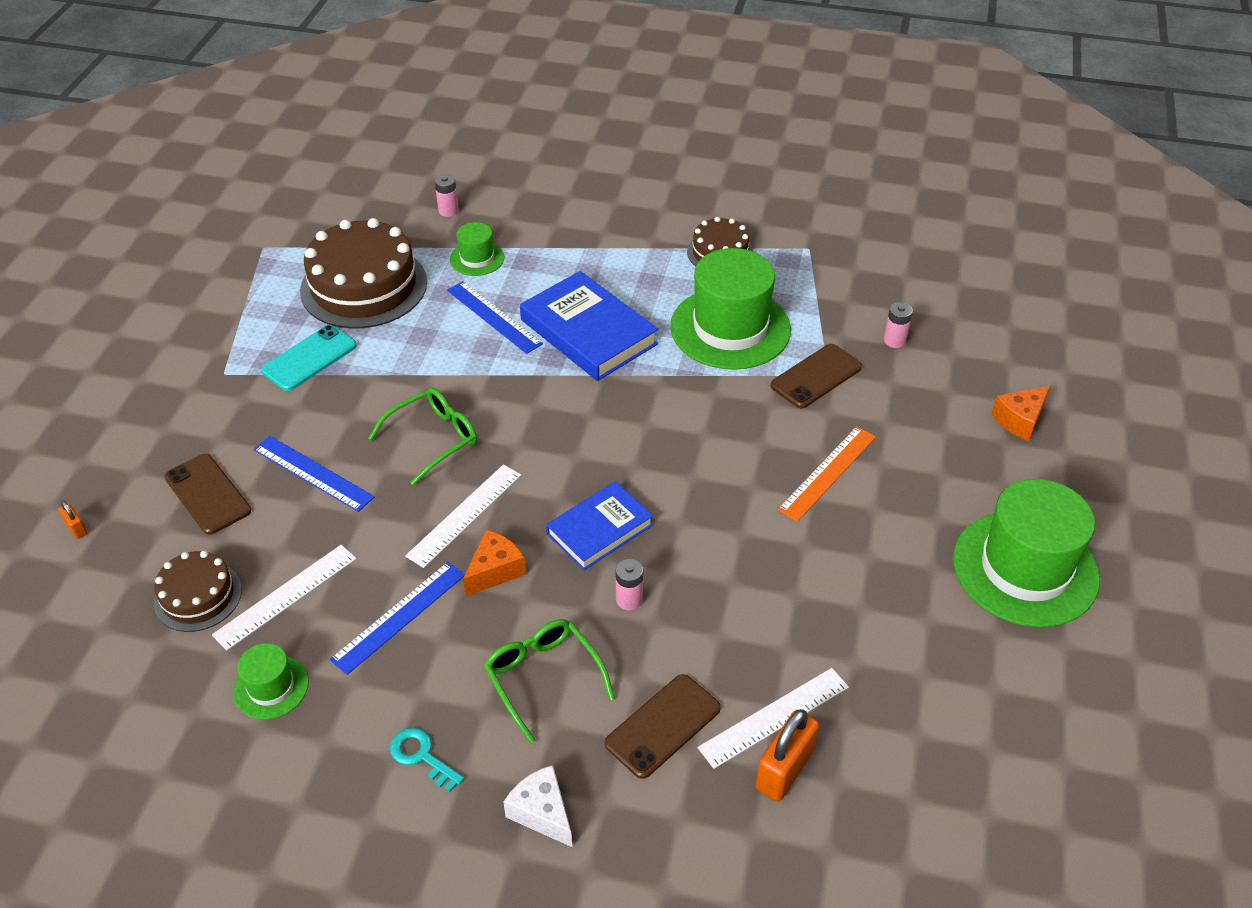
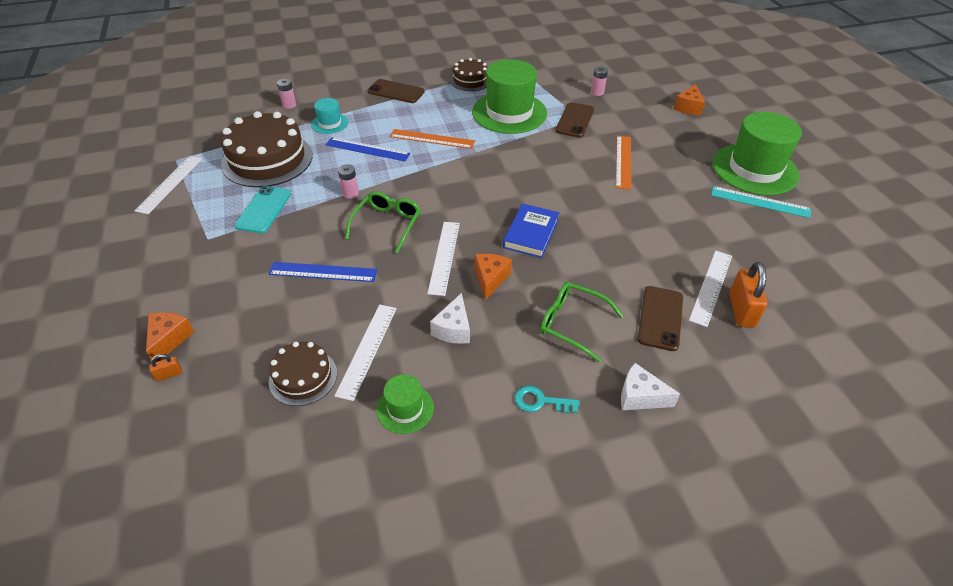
camera: 30 degrees left, 0 degrees up
(76, 528) = (169, 374): orange padlock -> orange padlock turned 45 degrees counterclockwise
(103, 486) = (169, 339): none -> orange cheese
(207, 494) = (256, 313): brown phone -> brown phone (396, 92)
(234, 280) = (169, 184): none -> white ruler
(399, 616) = (453, 329): blue ruler -> white cheese
(477, 258) = (330, 123): green hat -> turquoise hat
(588, 332) = (432, 139): blue book -> orange ruler
(629, 599) = (581, 262): pink battery -> pink battery (350, 193)
(979, 624) = (760, 202): none -> turquoise ruler

